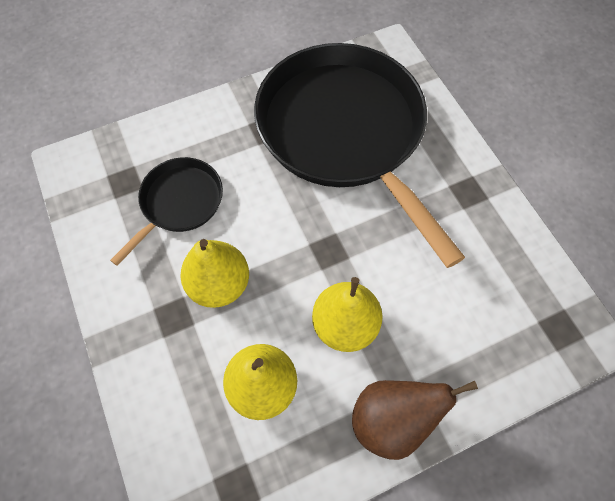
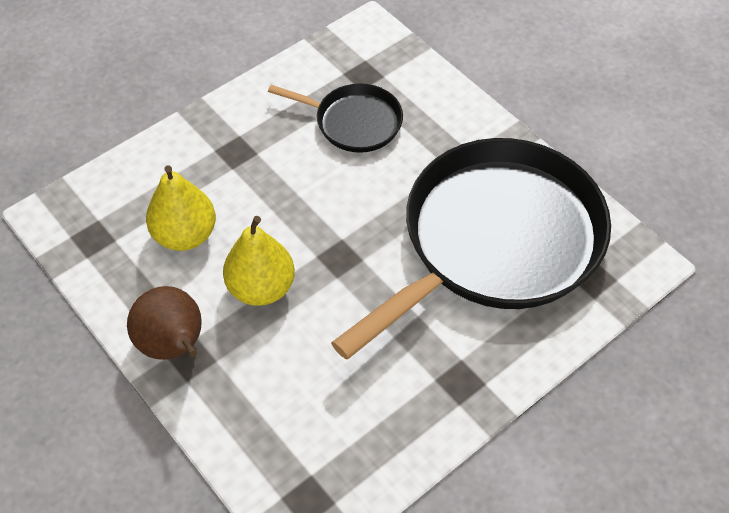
camera: 75 degrees right, 10 degrees down
(219, 284) = (276, 176): yellow pear -> none

